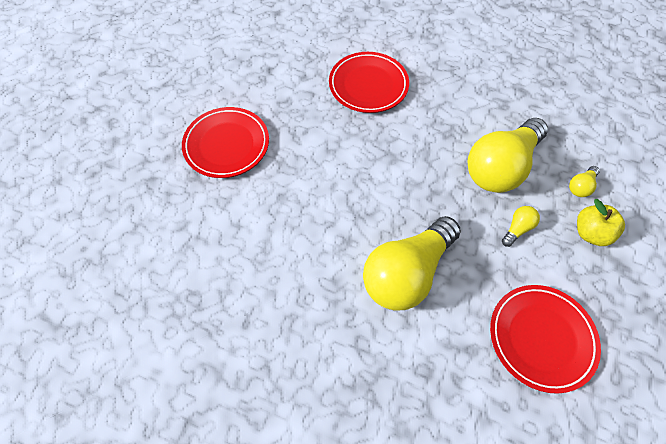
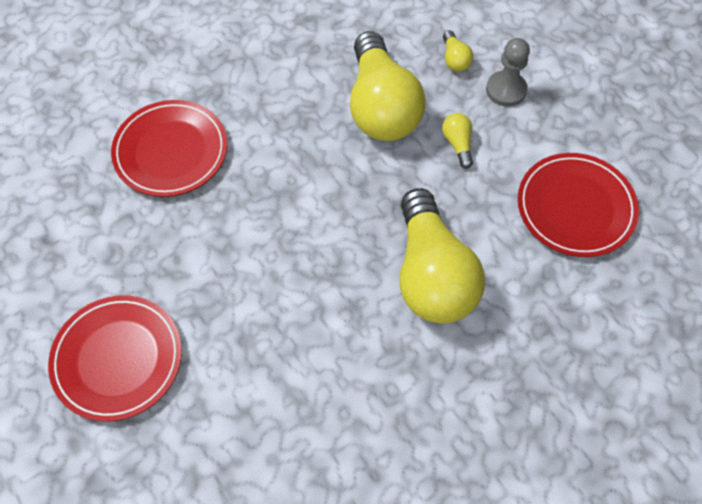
camera: 55 degrees left, 0 degrees up
(590, 233) = (506, 90): yellow apple -> grey pawn

